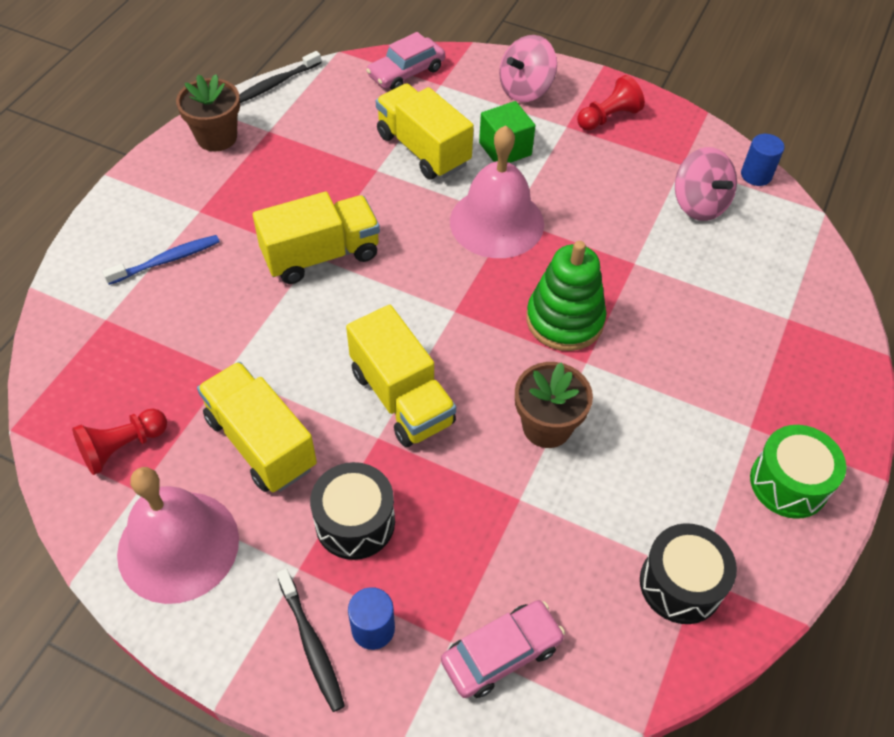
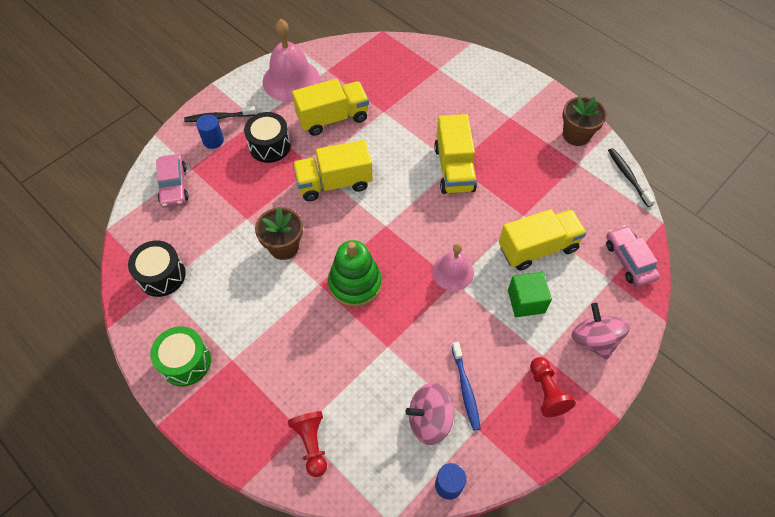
camera: 110 degrees right, 5 degrees up
(122, 447) = (354, 67): red pawn -> red pawn (311, 444)
(166, 260) = (473, 97): blue toothbrush -> blue toothbrush (465, 389)
(496, 222) = (453, 272): pink bell -> pink bell, size x0.61

